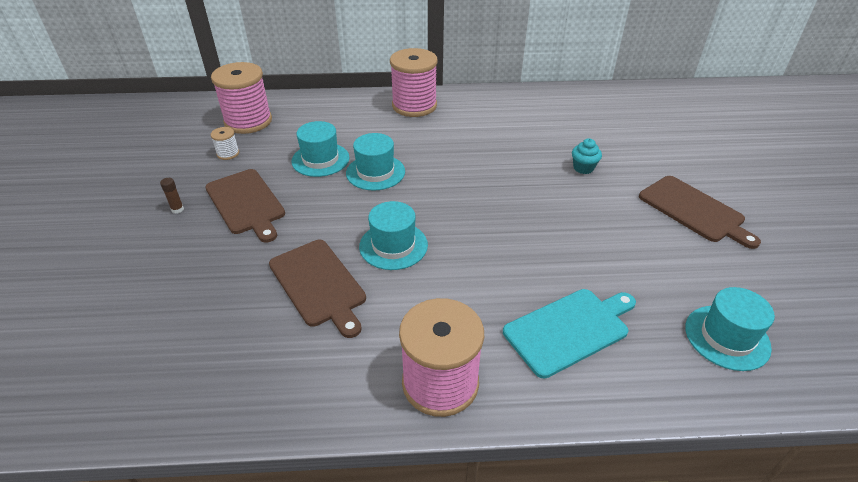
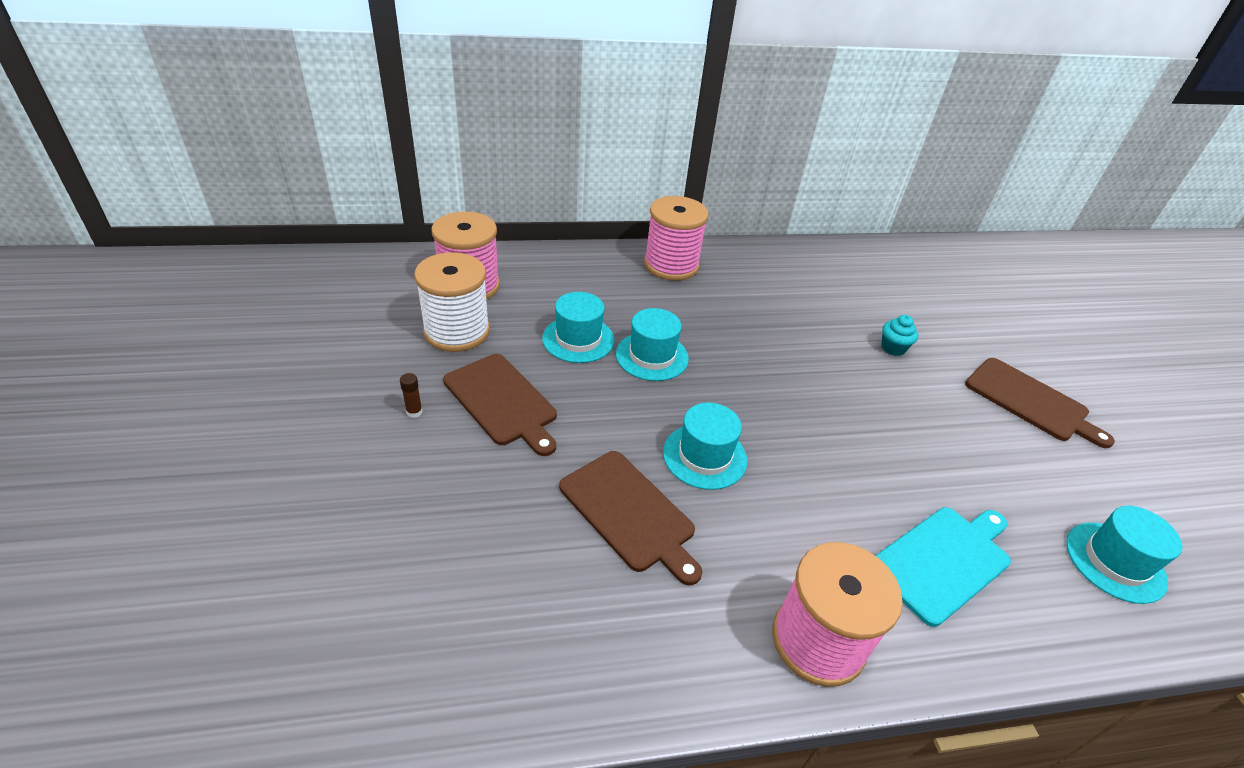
camera: 10 degrees left, 0 degrees up
(228, 153) = (457, 331): white spool -> white spool, size x2.29

